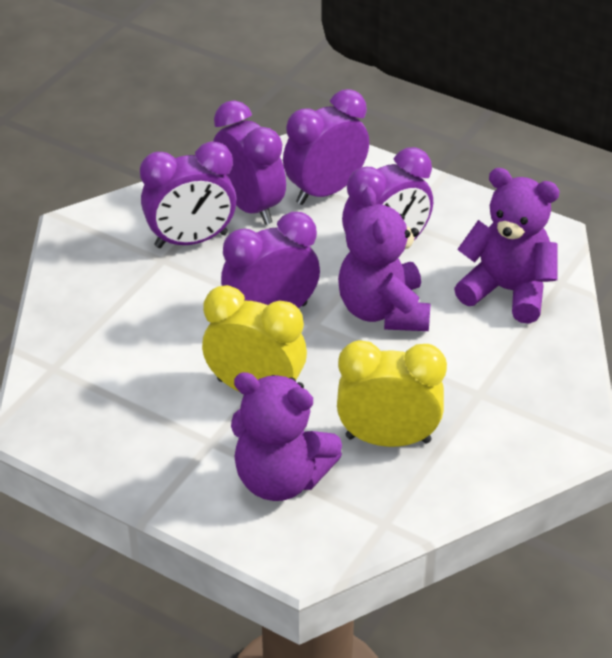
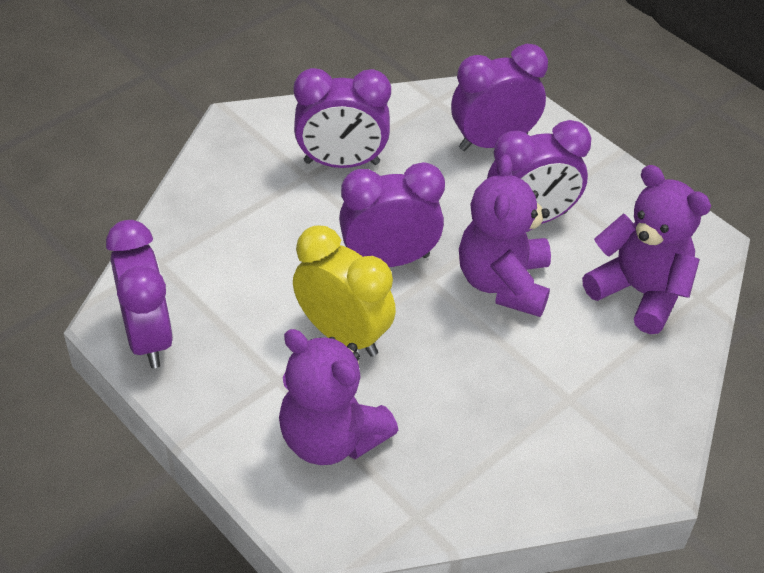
camera: 15 degrees right, 5 degrees up
(250, 206) = (412, 141): purple clock -> purple clock (148, 337)
(388, 439) = (456, 424): yellow clock -> none

